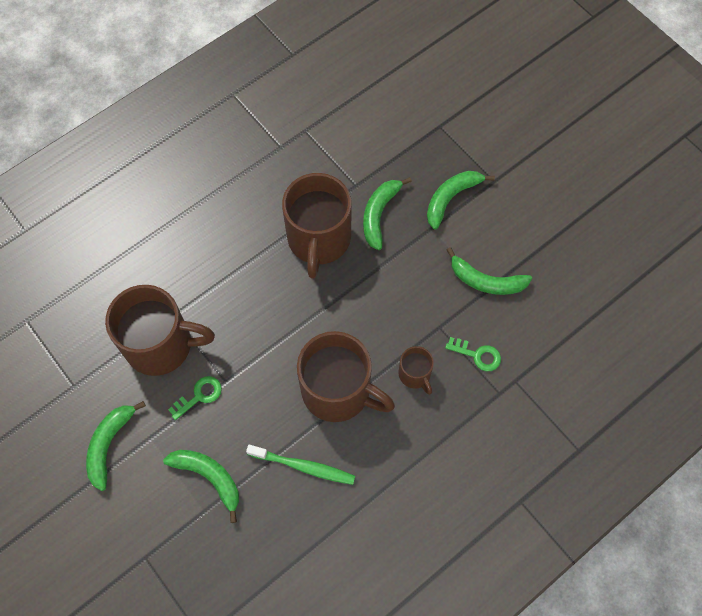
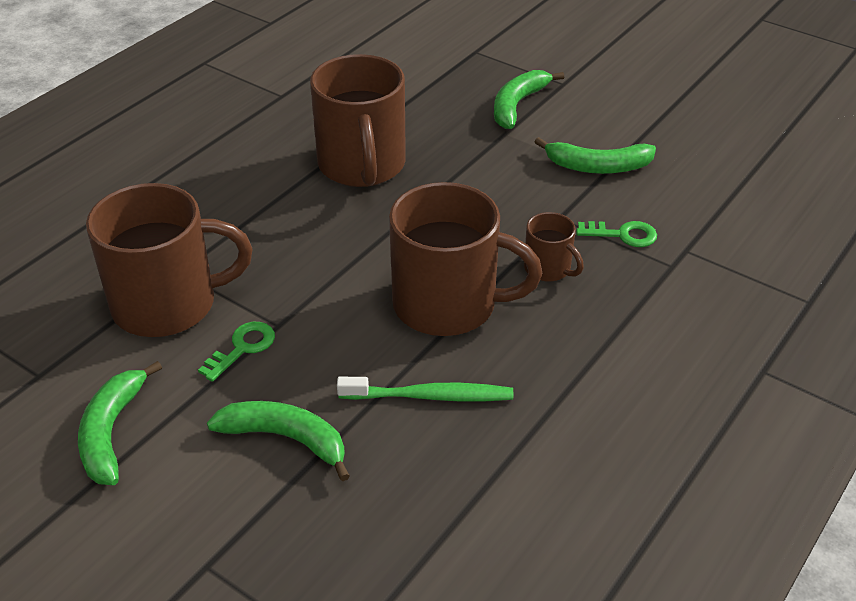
camera: 15 degrees left, 25 degrees down
(379, 214) = (433, 132): green banana -> none

